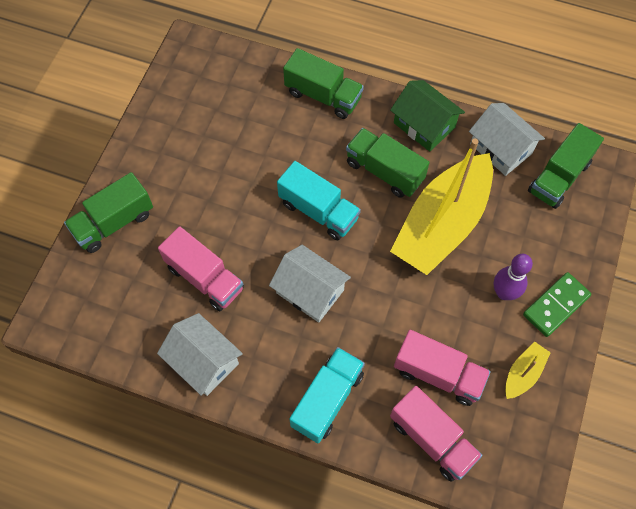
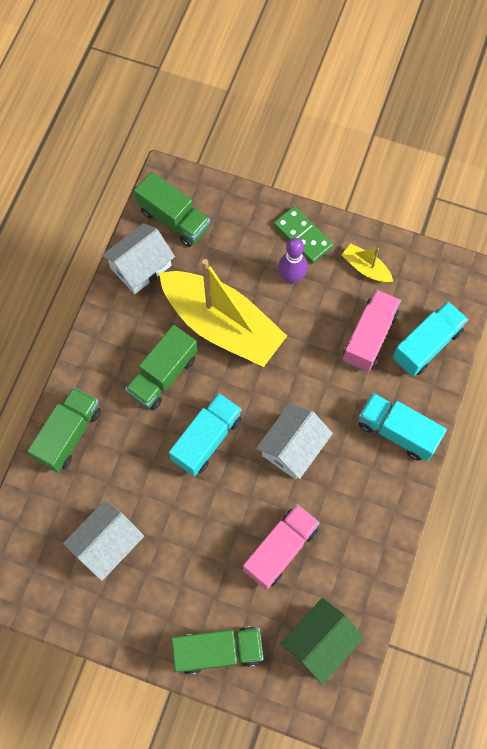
camera: 90 degrees left, 5 degrees up
(114, 223) = (218, 651): green truck -> green truck turned 60 degrees counterclockwise
(203, 361) = (366, 545): white house -> white house (107, 544)
(424, 125) = (111, 335): green house -> green house (320, 642)
(432, 439) = (426, 345): pink truck -> turquoise truck

